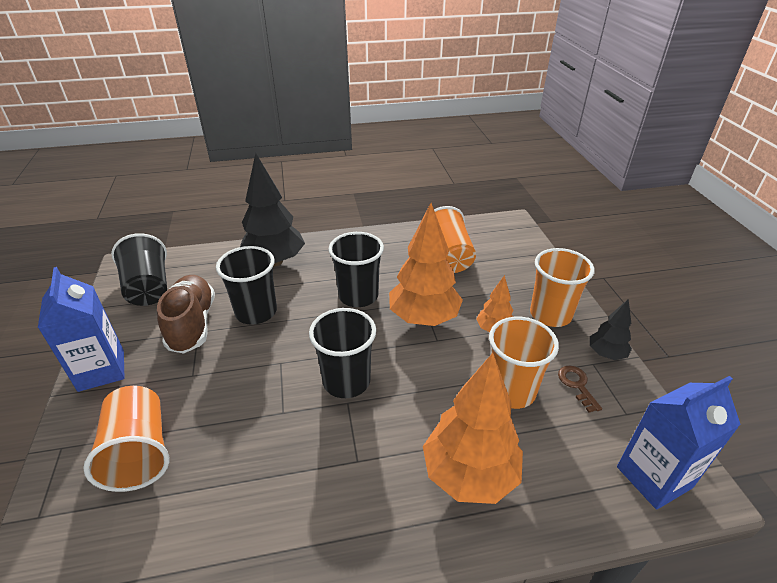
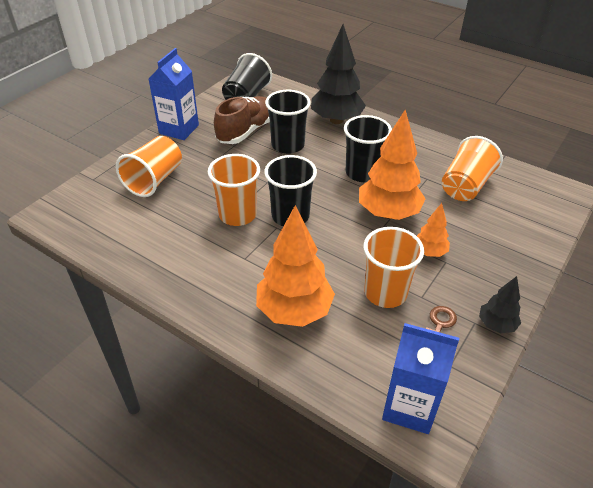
camera: 45 degrees right, 5 degrees up
(550, 314) = (491, 272): orange cup -> orange cup (237, 215)

